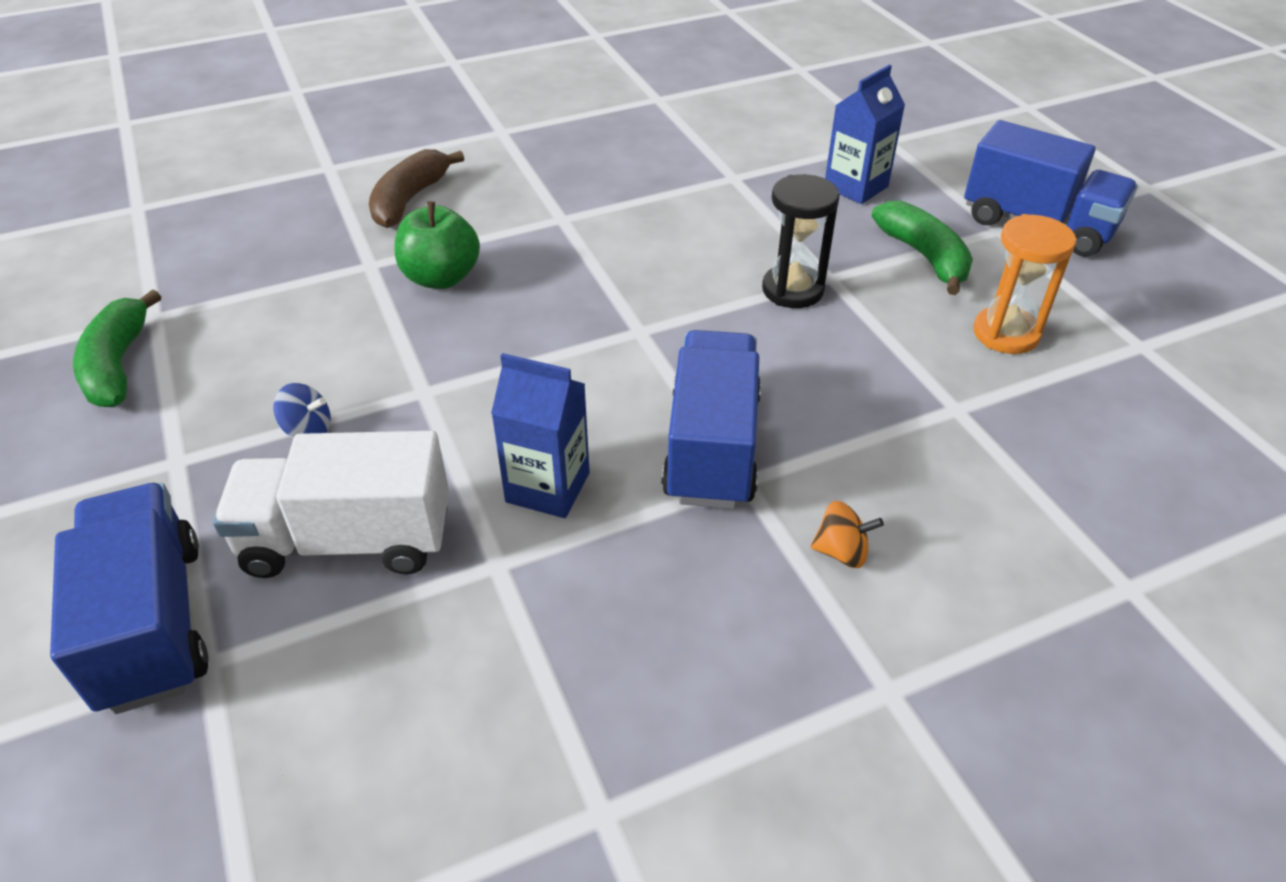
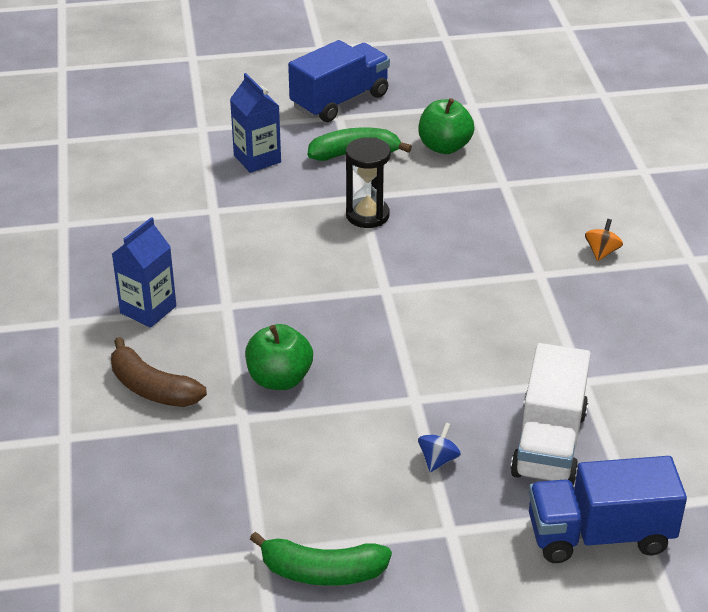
camera: 75 degrees left, 5 degrees down
(548, 487) = (525, 352): blue carton -> blue carton (148, 309)
(712, 447) = (509, 280): blue truck -> none
(1006, 334) = (444, 147): orange hourglass -> green apple

